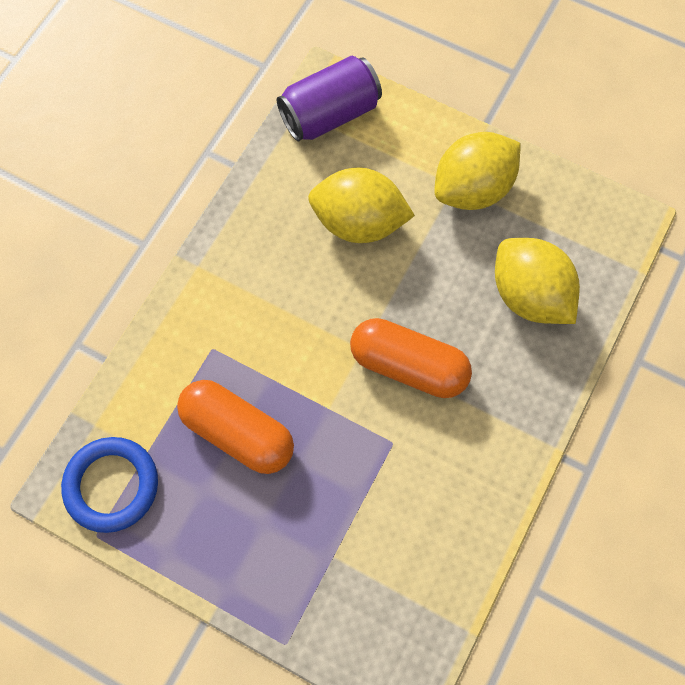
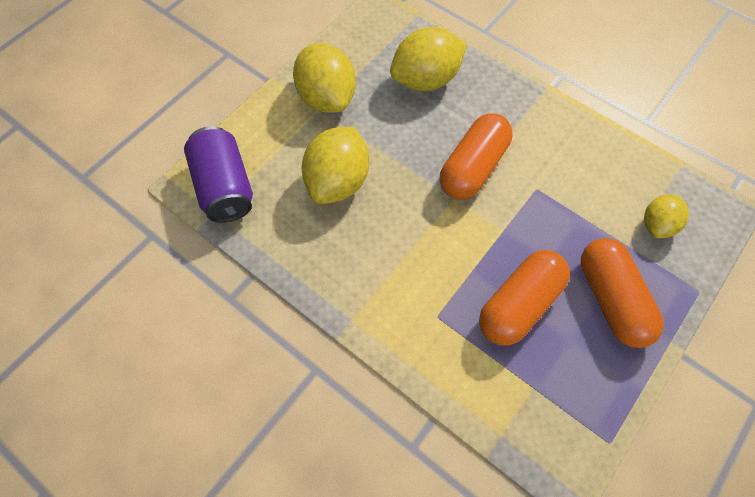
camera: 80 degrees left, 5 degrees down
(111, 485) = (562, 423): blue ring -> none
(259, 536) = (611, 299): none -> orange capsule
(369, 594) = (657, 224): none -> yellow lemon

